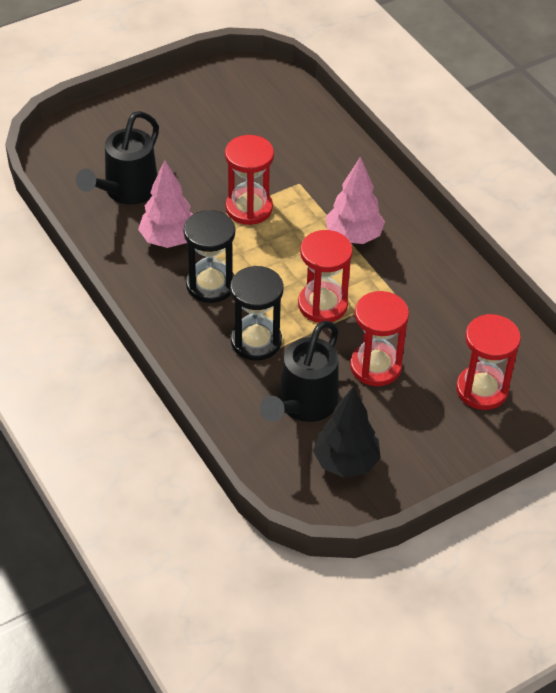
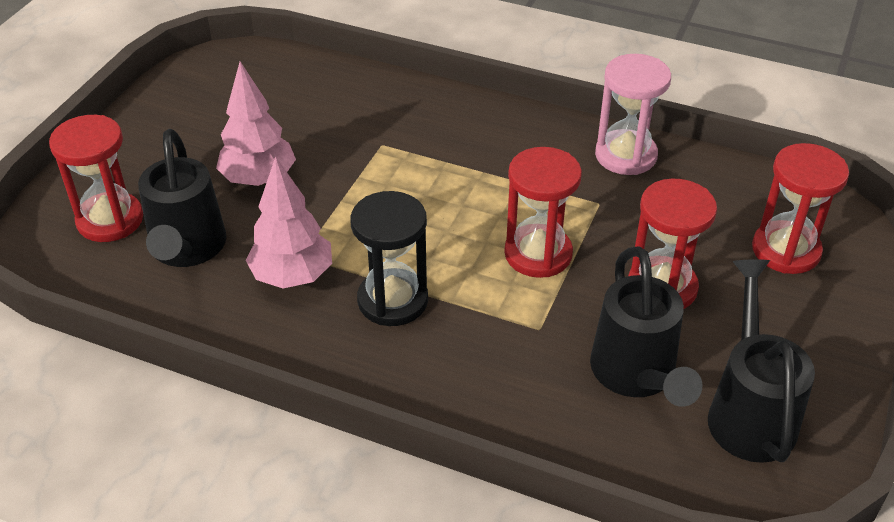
camera: 35 degrees left, 5 degrees down
(249, 208) = (353, 196): red hourglass -> red hourglass (110, 220)
(256, 341) = (509, 334): black hourglass -> none
(345, 462) = (749, 412): black tree -> black watering can
(353, 236) = (495, 168): pink tree -> pink tree (259, 179)
(448, 273) = (625, 155): none -> pink hourglass

